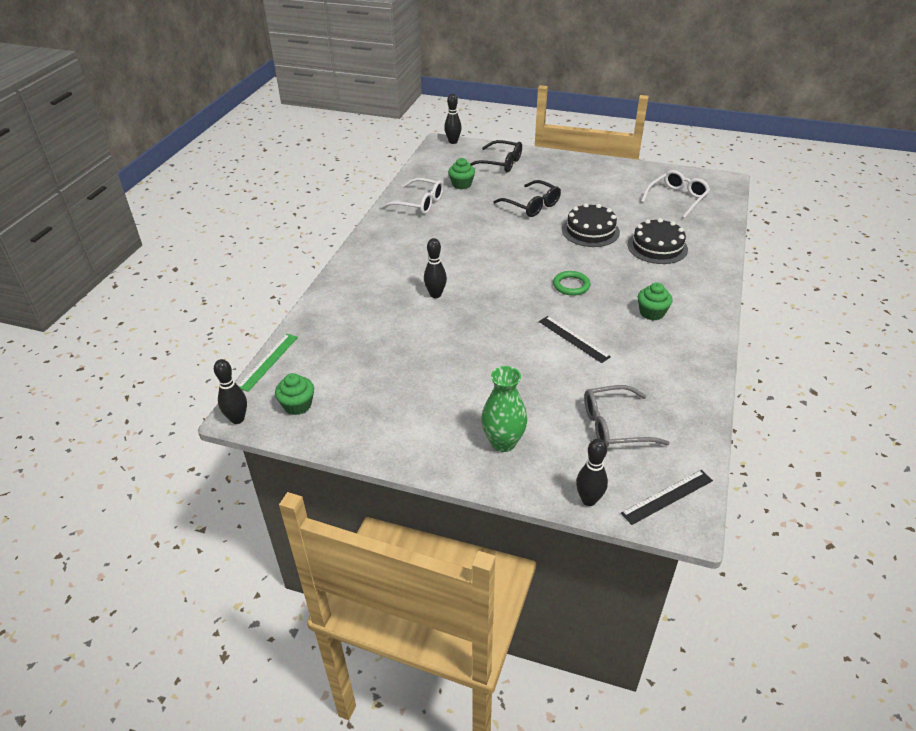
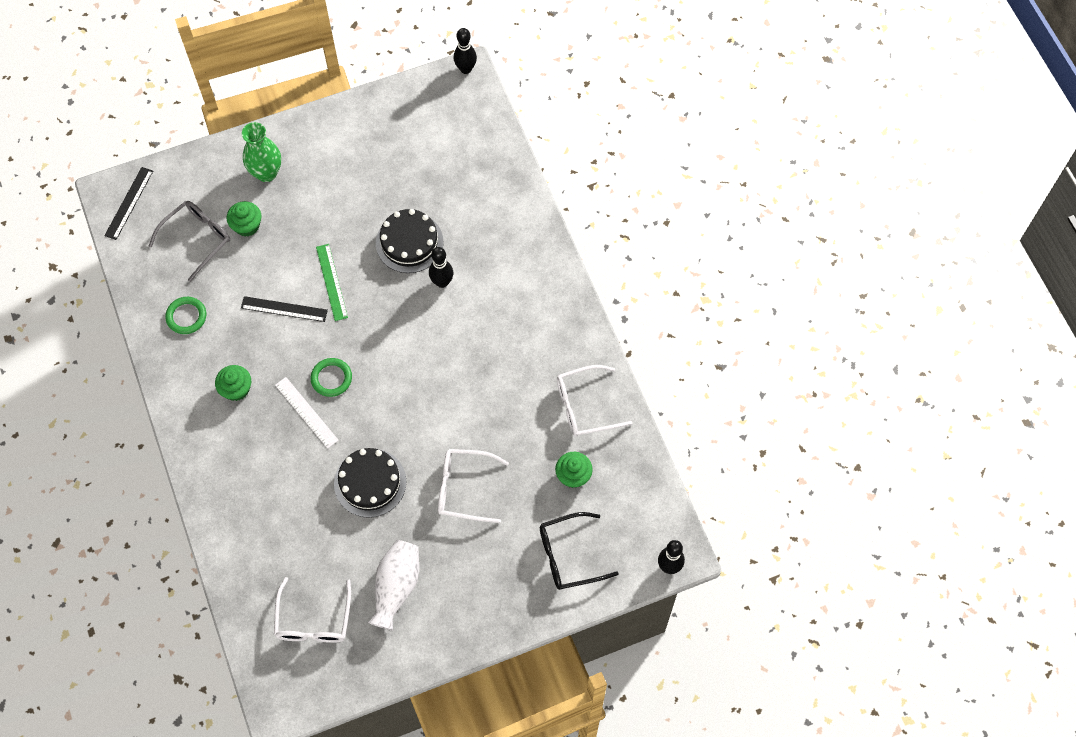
camera: 140 degrees right, 25 degrees up
(268, 361) = (501, 124): green ruler -> green ruler (331, 282)
(297, 405) = (437, 106): green cupcake -> green cupcake (247, 225)
(531, 205) = (464, 488): black glasses -> white glasses
(589, 500) = (179, 167): black bowling pin -> none
(606, 278) = (306, 412): none -> white ruler
(613, 190) = (396, 587): none -> white vase
(657, 247) = (285, 501): black cake -> black cake (409, 242)
(664, 375) = (186, 316): none -> green ring

